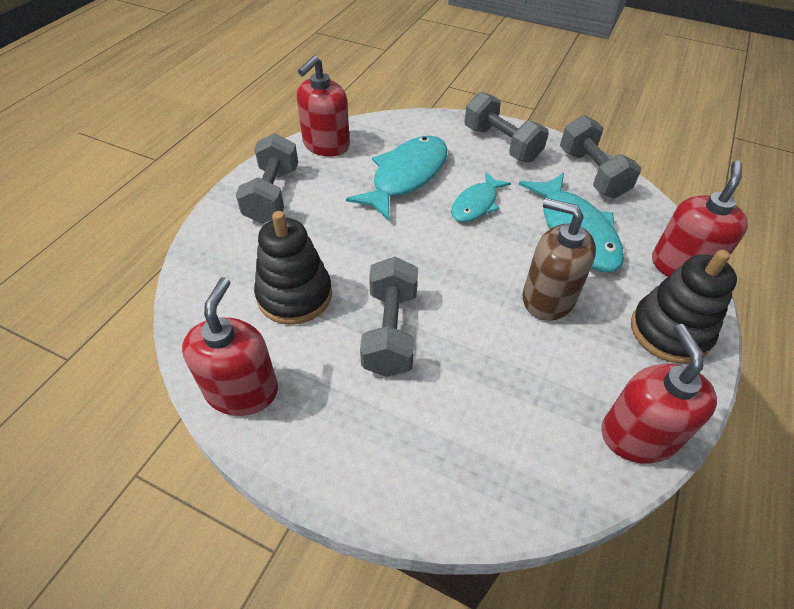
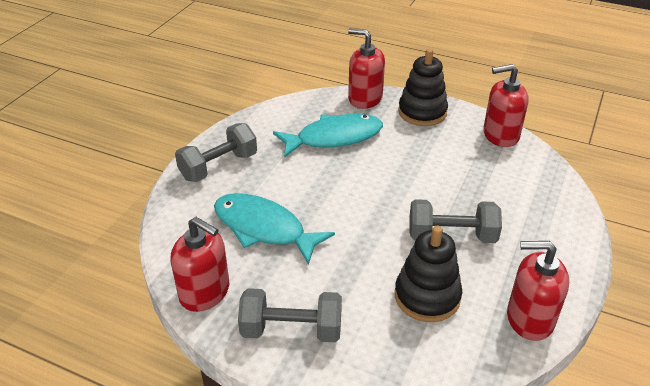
camera: 90 degrees left, 10 degrees down
(476, 204) = (303, 186): turquoise fish -> none
(548, 298) = (403, 157): brown soap dispenser -> none
(592, 173) = (264, 122): grey dumbbell -> none

